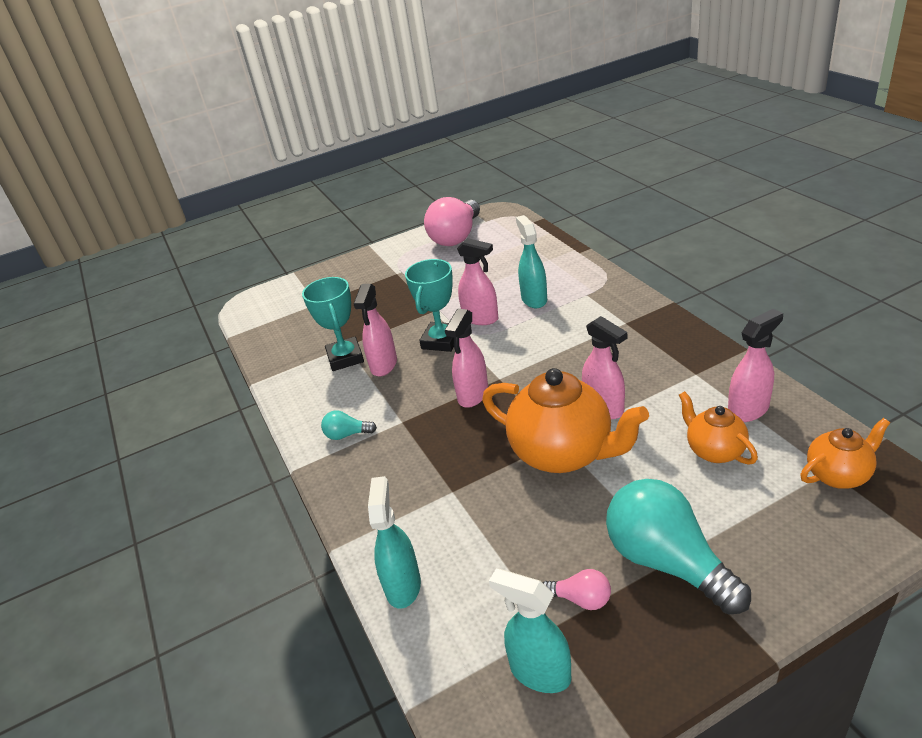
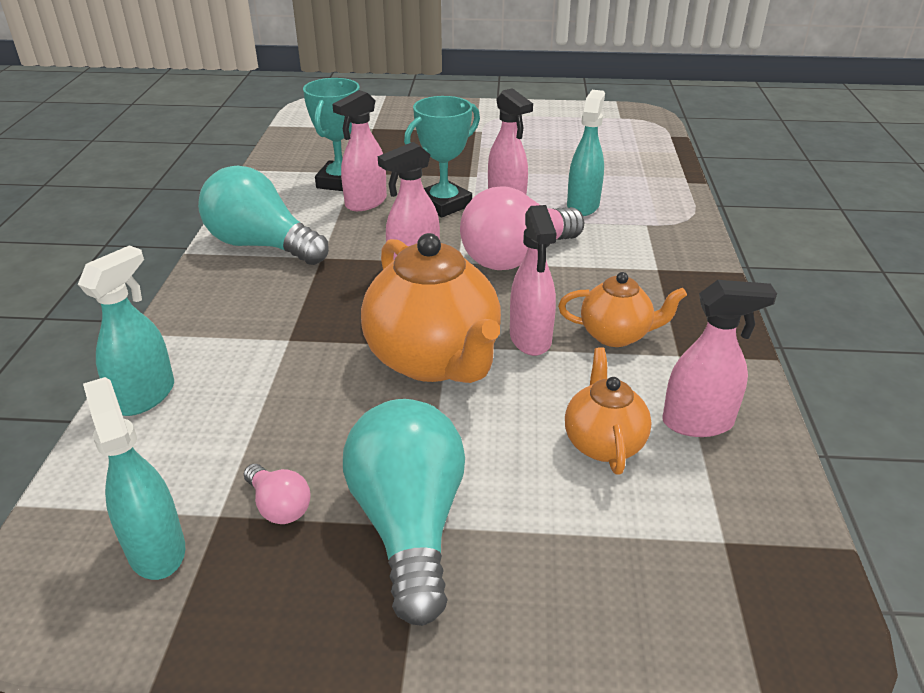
camera: 25 degrees right, 0 degrees up
(347, 435) = (262, 245): turquoise light bulb -> turquoise light bulb, size x2.25
(456, 237) = (572, 120): pink light bulb -> pink light bulb (516, 257)
(838, 475) = (731, 553): orange teapot -> orange teapot (616, 335)

